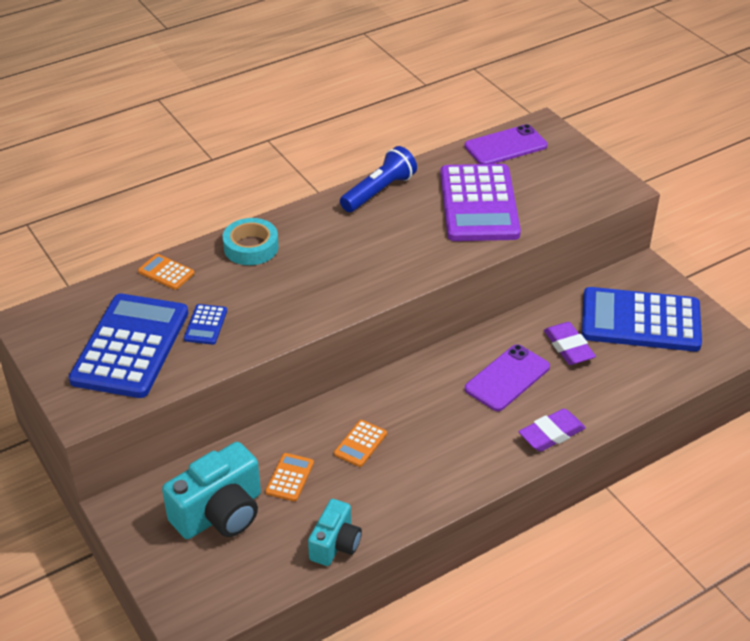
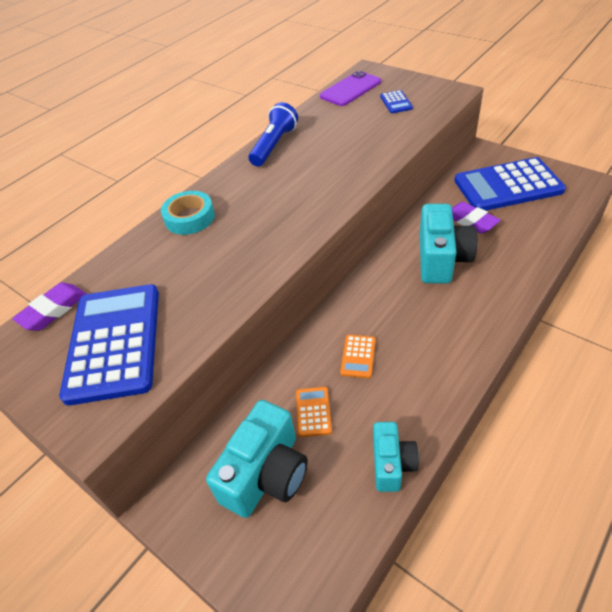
camera: 15 degrees left, 5 degrees up
(166, 272) = (121, 262): orange calculator -> none
(205, 325) = (180, 297): blue calculator -> blue calculator (396, 102)
(479, 204) = (358, 131): purple calculator -> none
(507, 378) = (441, 259): purple phone -> turquoise camera
(551, 434) = (506, 292): purple eraser -> purple eraser (53, 310)

